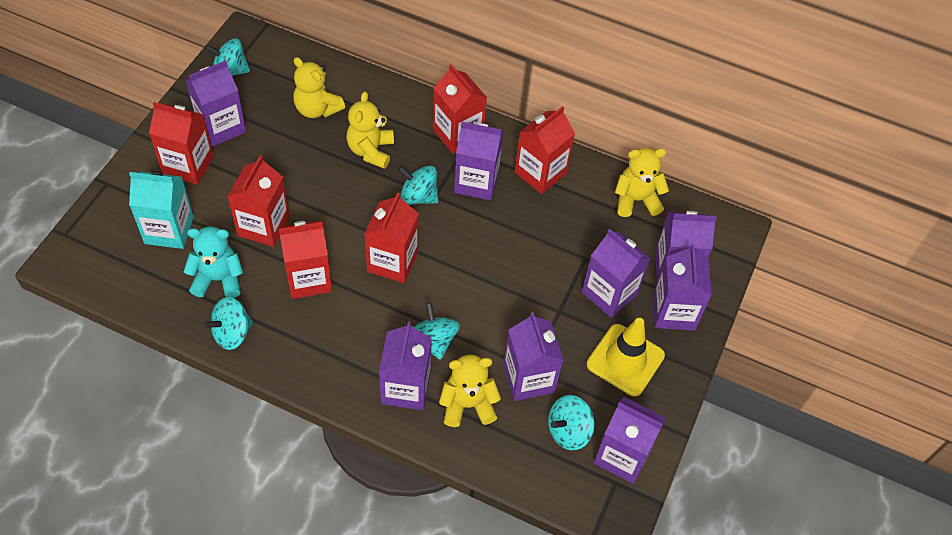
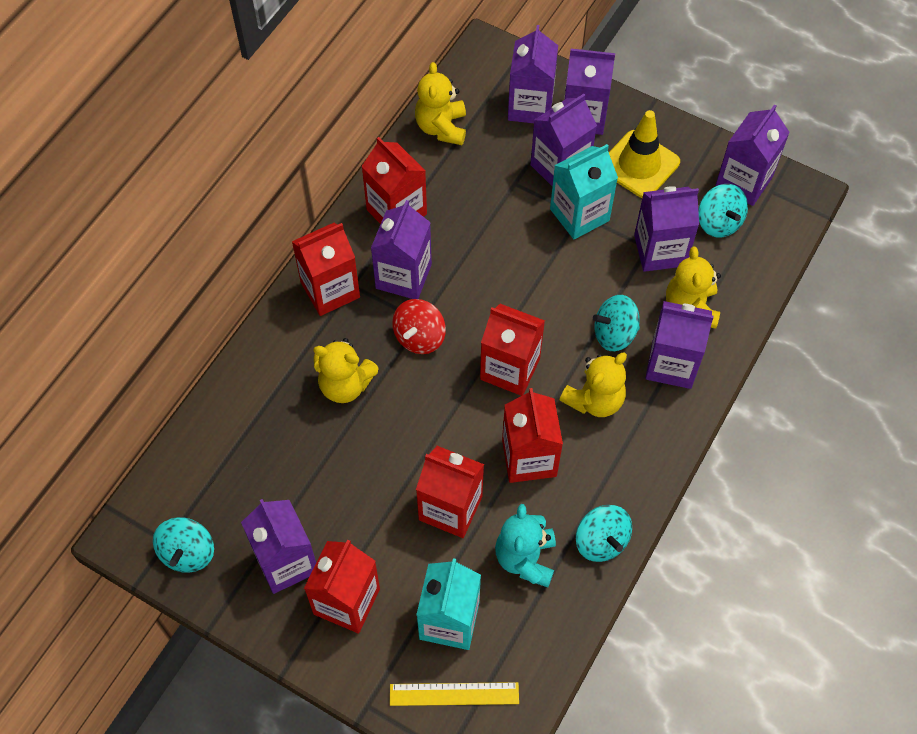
camera: 80 degrees left, 5 degrees up
(110, 236) = (454, 694): none -> yellow ruler
(317, 109) = (270, 444): yellow teddy bear -> yellow teddy bear (594, 400)
(418, 196) = (419, 337): turquoise spinning top -> red spinning top
(559, 310) = (579, 215): none -> turquoise carton

